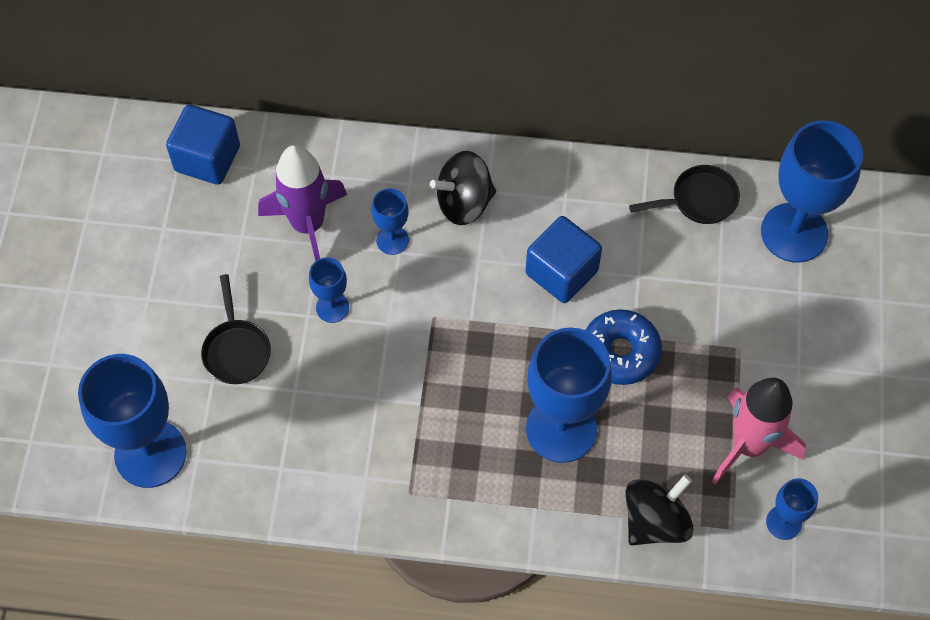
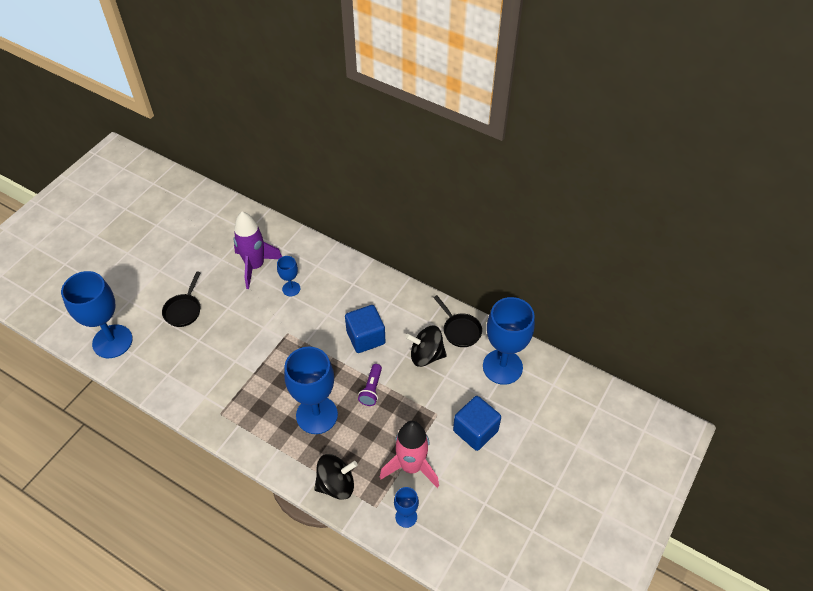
camera: 25 degrees right, 10 degrees down
(207, 158) = (229, 218): blue cube -> blue cube (475, 431)
(332, 307) = (242, 309): blue goblet -> none
(464, 203) = (337, 285): black spinning top -> black spinning top (426, 355)
(620, 352) = (371, 389): blue donut -> purple flashlight
(699, 200) = (460, 330): black pan -> black pan turned 45 degrees clockwise

